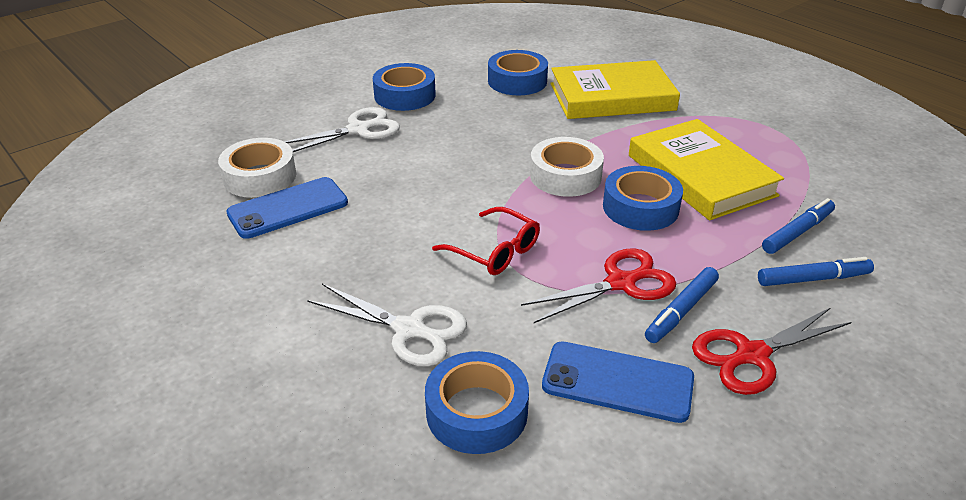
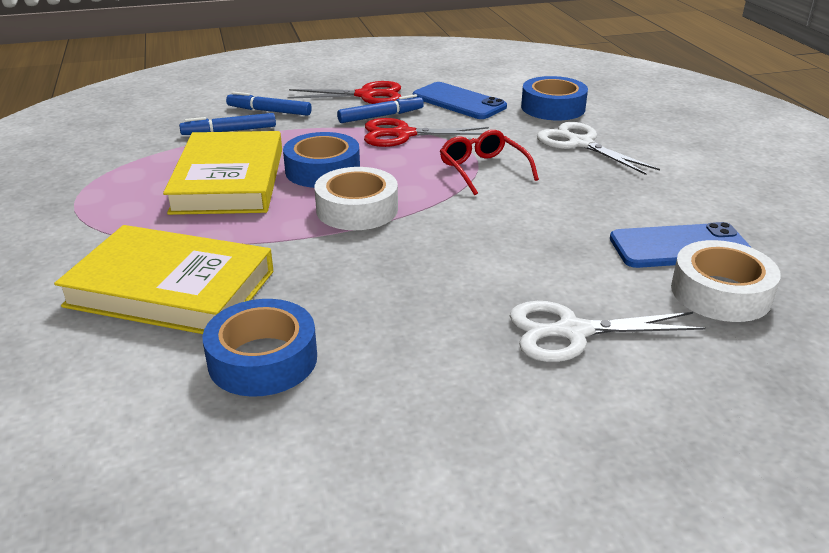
camera: 155 degrees left, 5 degrees down
(405, 95) = (470, 383): blue tape -> none

